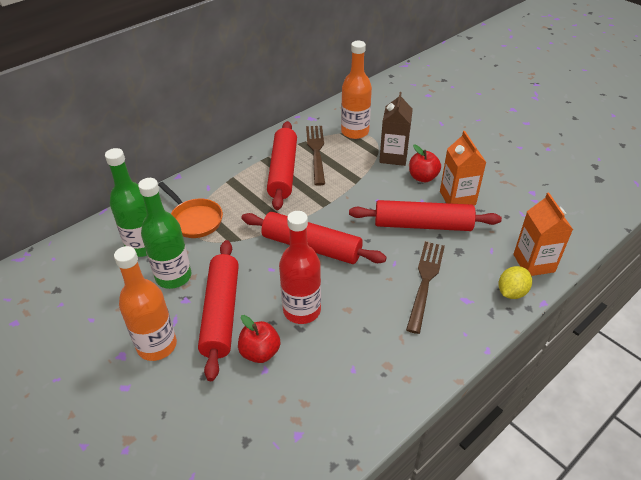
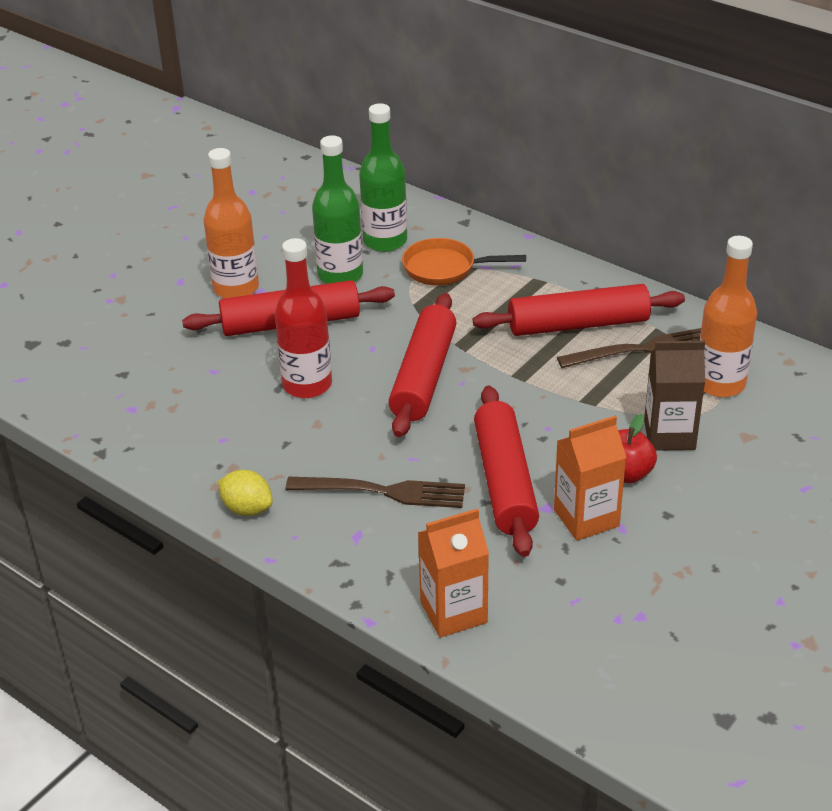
camera: 80 degrees right, 5 degrees down
(194, 220) = (445, 268): orange pan -> orange pan turned 60 degrees clockwise
(260, 352) = (237, 363): red apple -> none
(511, 292) = (383, 585): yellow lemon -> yellow lemon (247, 508)

